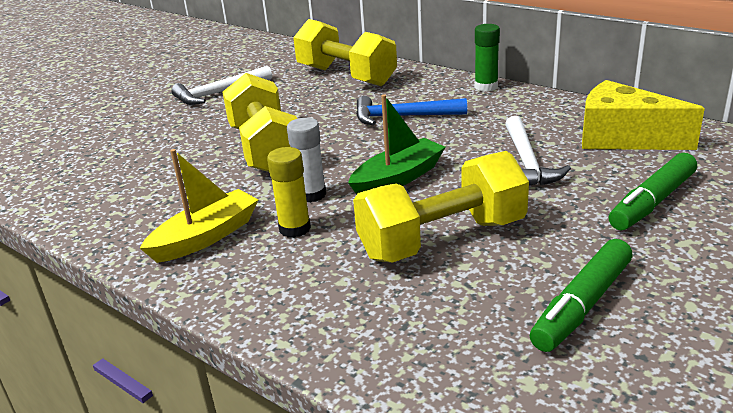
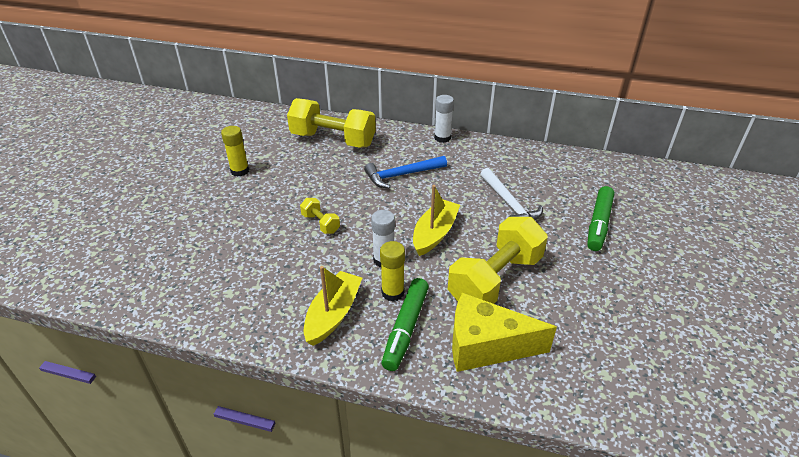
camera: 25 degrees left, 10 degrees up
(219, 93) = (240, 171): white hammer -> yellow glue stick
(266, 149) = (320, 223): yellow dumbbell -> yellow dumbbell, size x0.45
(398, 178) = (435, 233): green boat -> yellow boat
(486, 87) = (442, 138): green glue stick -> white glue stick
(582, 305) = (603, 312): green marker -> green marker (405, 328)
(622, 138) = (554, 173): yellow cheese -> yellow cheese (486, 346)

